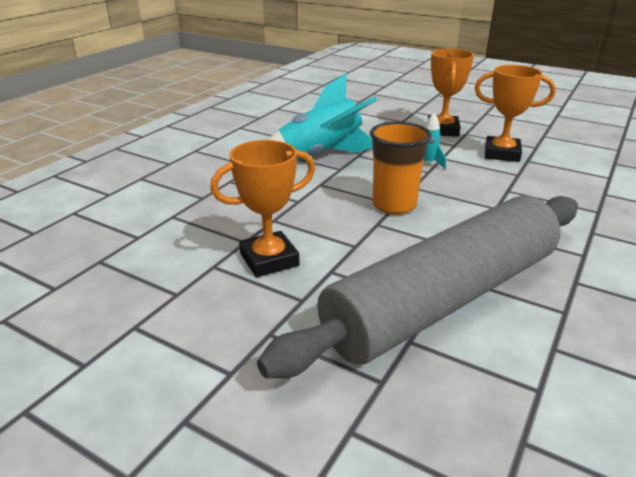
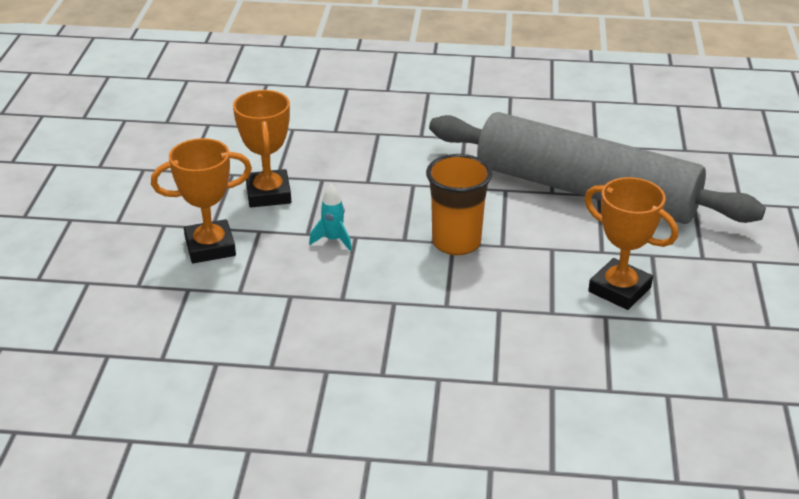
camera: 115 degrees left, 5 degrees up
(320, 157) = (369, 328): turquoise rocket -> none

